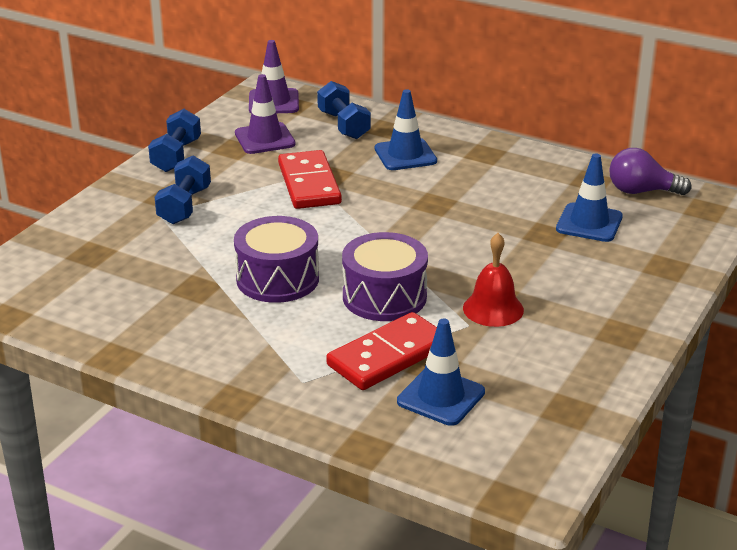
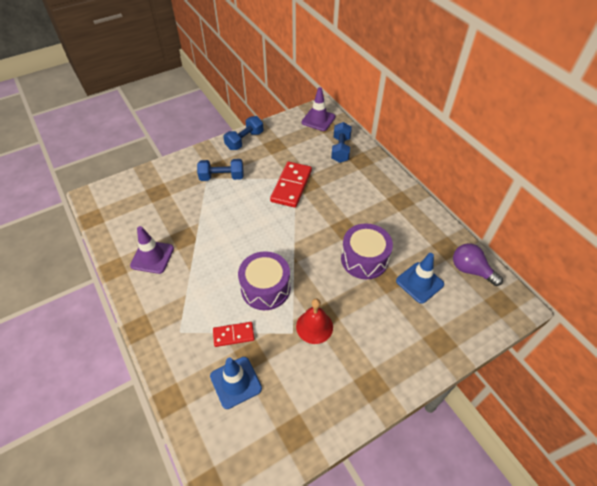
camera: 30 degrees right, 20 degrees up
(184, 206) = (222, 177): blue dumbbell -> blue dumbbell turned 45 degrees clockwise
(265, 139) = (294, 144): purple traffic cone -> purple traffic cone (152, 257)
(277, 279) = (224, 249): purple drum -> purple drum (364, 259)
(388, 356) = (233, 335): red domino -> red domino, size x0.58
(405, 155) = (356, 184): blue traffic cone -> none

